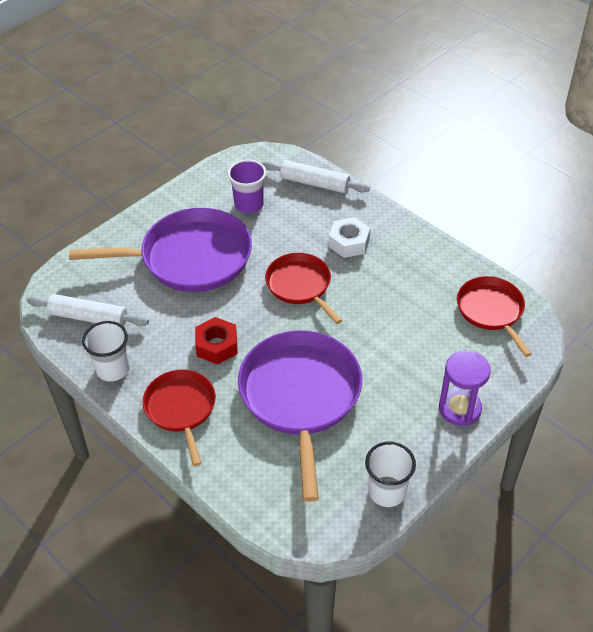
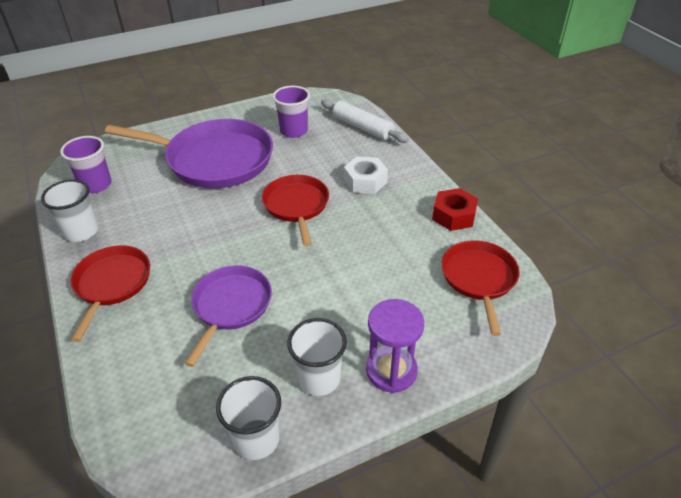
camera: 20 degrees right, 5 degrees down
(89, 317) = (96, 185): white rolling pin -> purple cup
(217, 346) = (185, 237): red nut -> red nut (454, 215)
(300, 396) = (230, 306): purple pan -> purple pan, size x0.58
(408, 432) = (319, 378): none -> white cup

